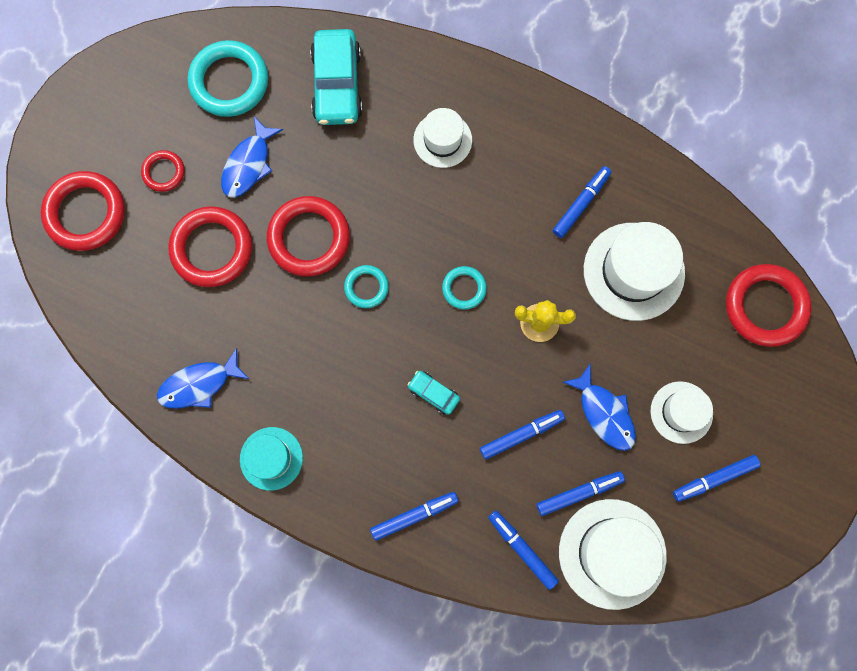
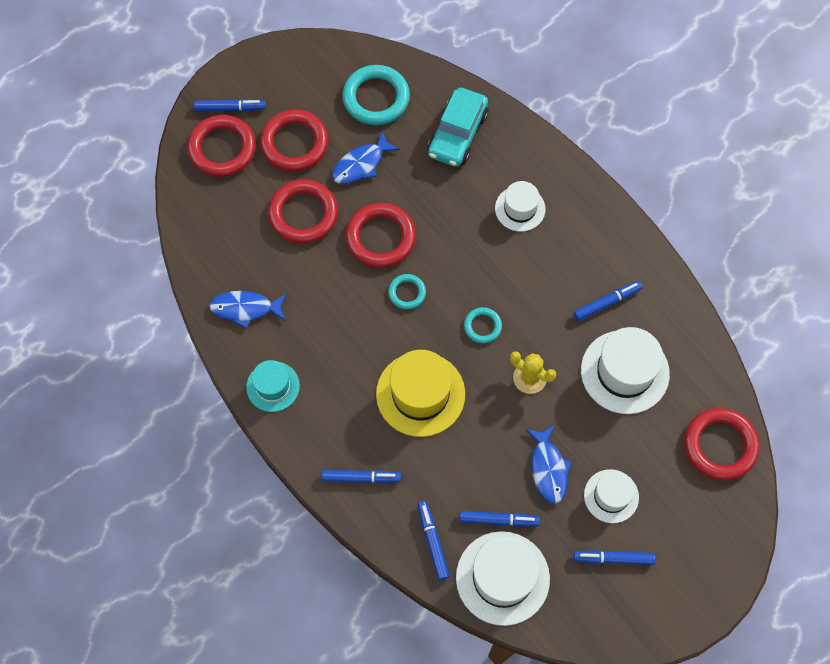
camera: 25 degrees right, 10 degrees down
(164, 172) = (294, 143): red ring -> red ring, size x1.89
(433, 393) = (420, 394): turquoise car -> yellow hat
(521, 434) = (474, 455): blue marker -> blue marker (230, 108)

